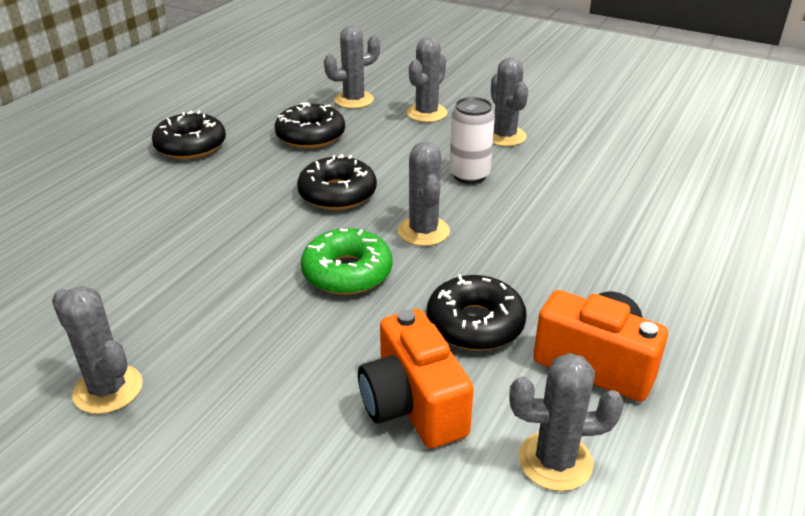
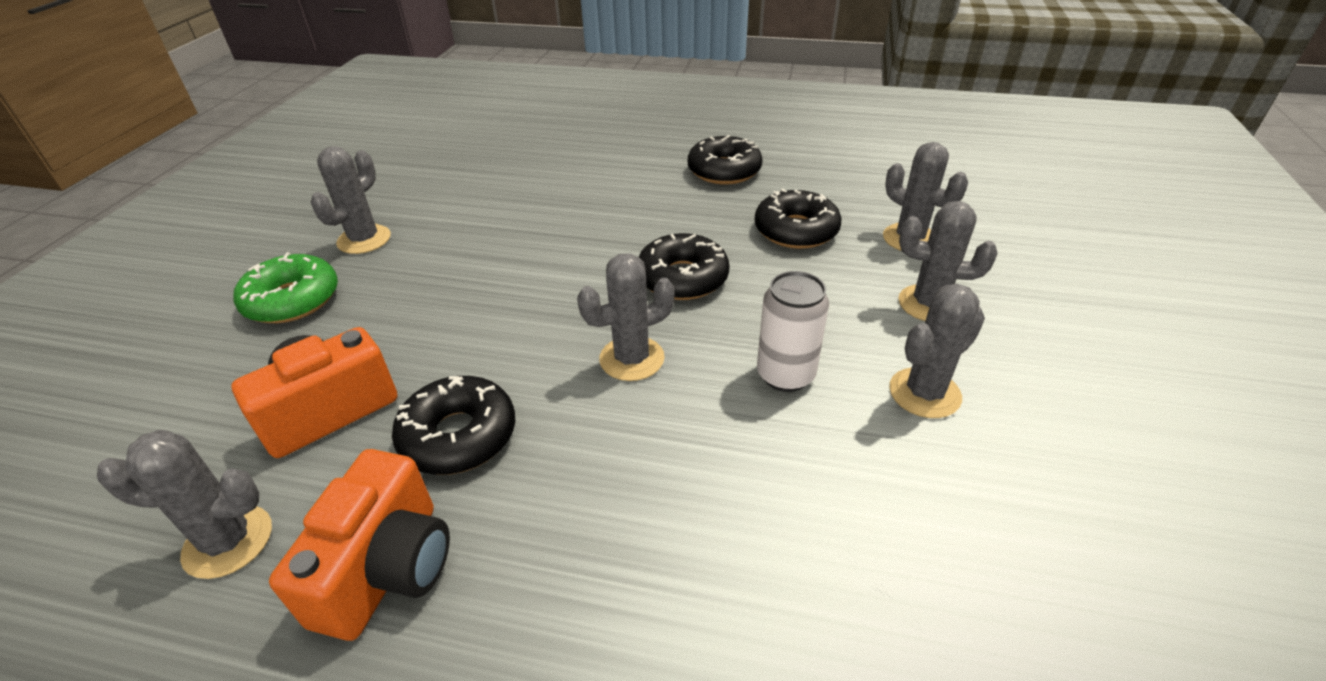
camera: 75 degrees right, 5 degrees up
(347, 272) = (536, 319): green donut -> green donut (292, 300)
(555, 461) = (228, 541): grey cactus -> grey cactus turned 75 degrees counterclockwise

